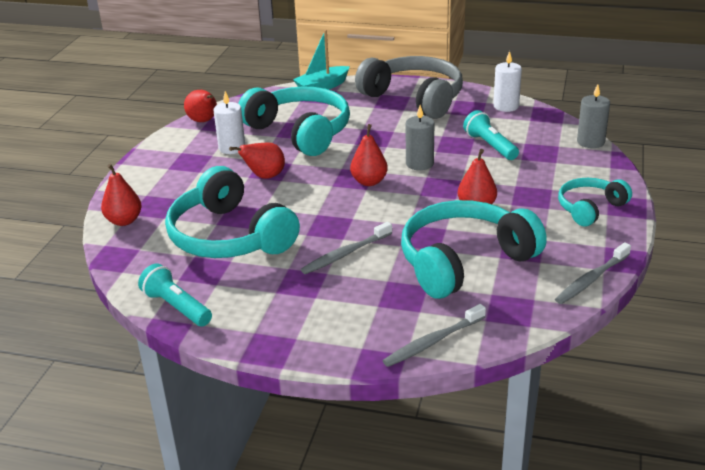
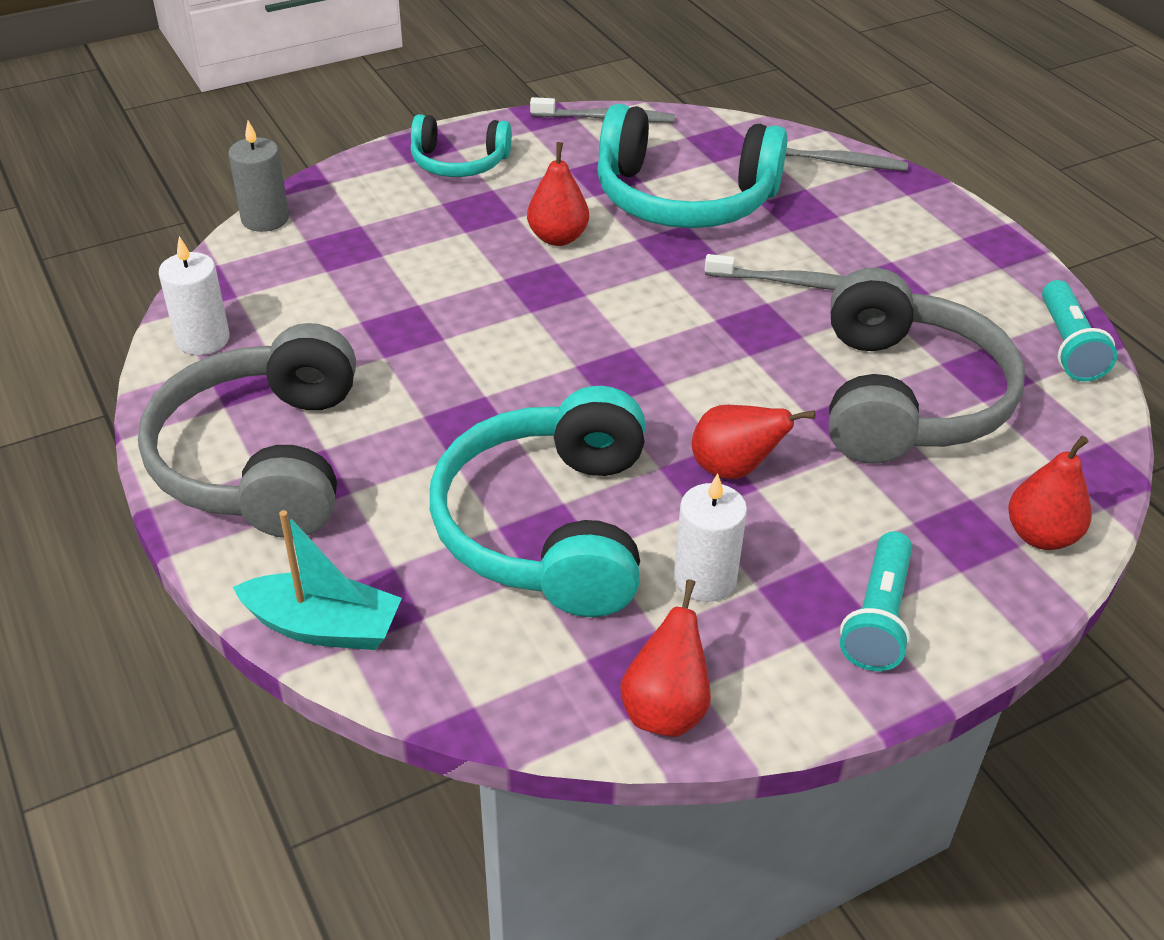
camera: 135 degrees left, 10 degrees up
(230, 236) = (905, 398): turquoise headphones -> grey headphones
(369, 182) = (610, 354): red pear -> none
(419, 163) = (502, 334): grey candle -> none
(490, 146) = (371, 296): turquoise flashlight -> turquoise flashlight (878, 617)

